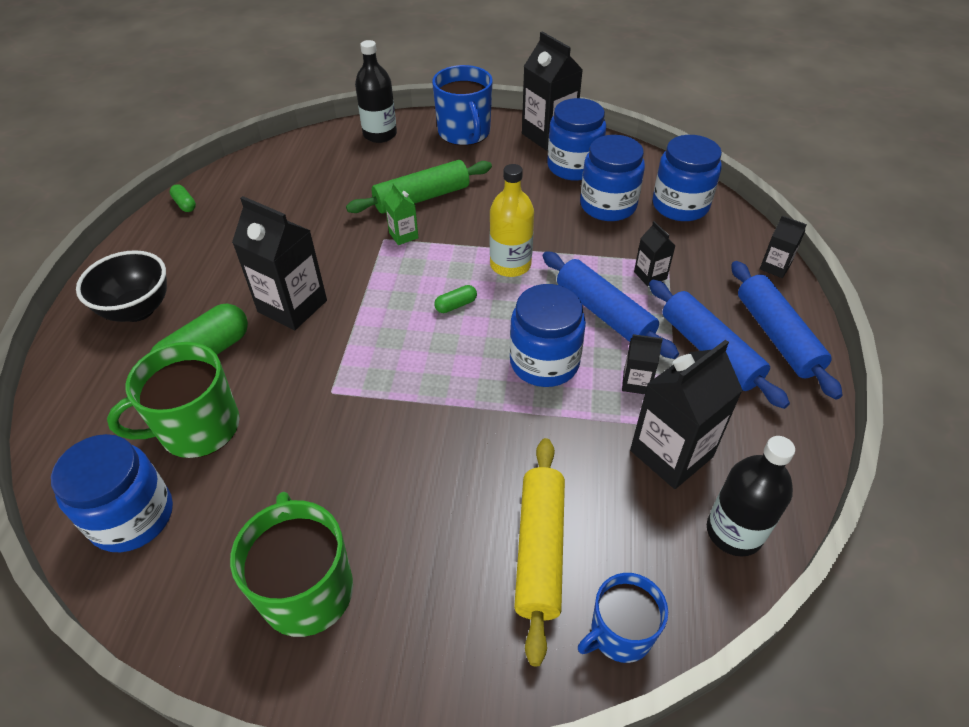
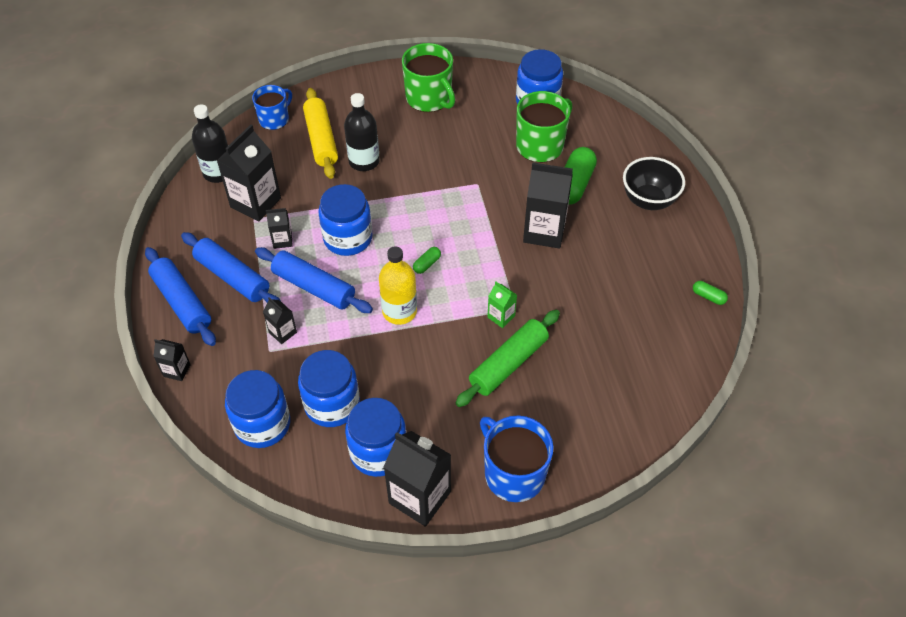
camera: 160 degrees right, 5 degrees up
(380, 134) = (602, 443): black bottle -> black bottle (364, 161)

